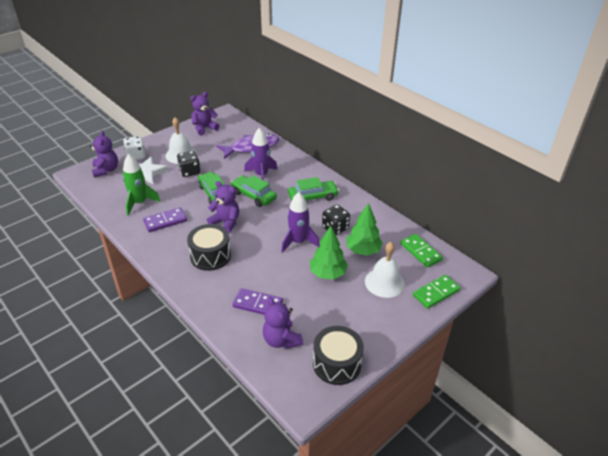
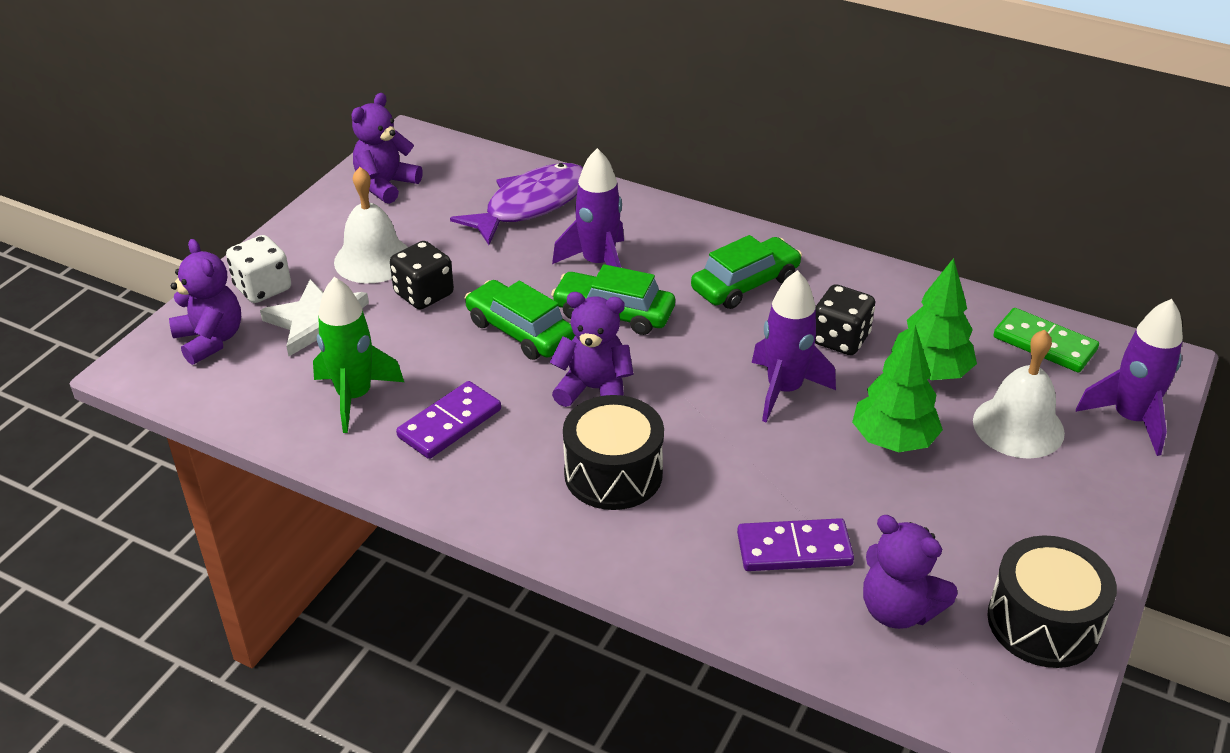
camera: 20 degrees left, 0 degrees up
(436, 293) = (1130, 419): green domino -> purple rocket

